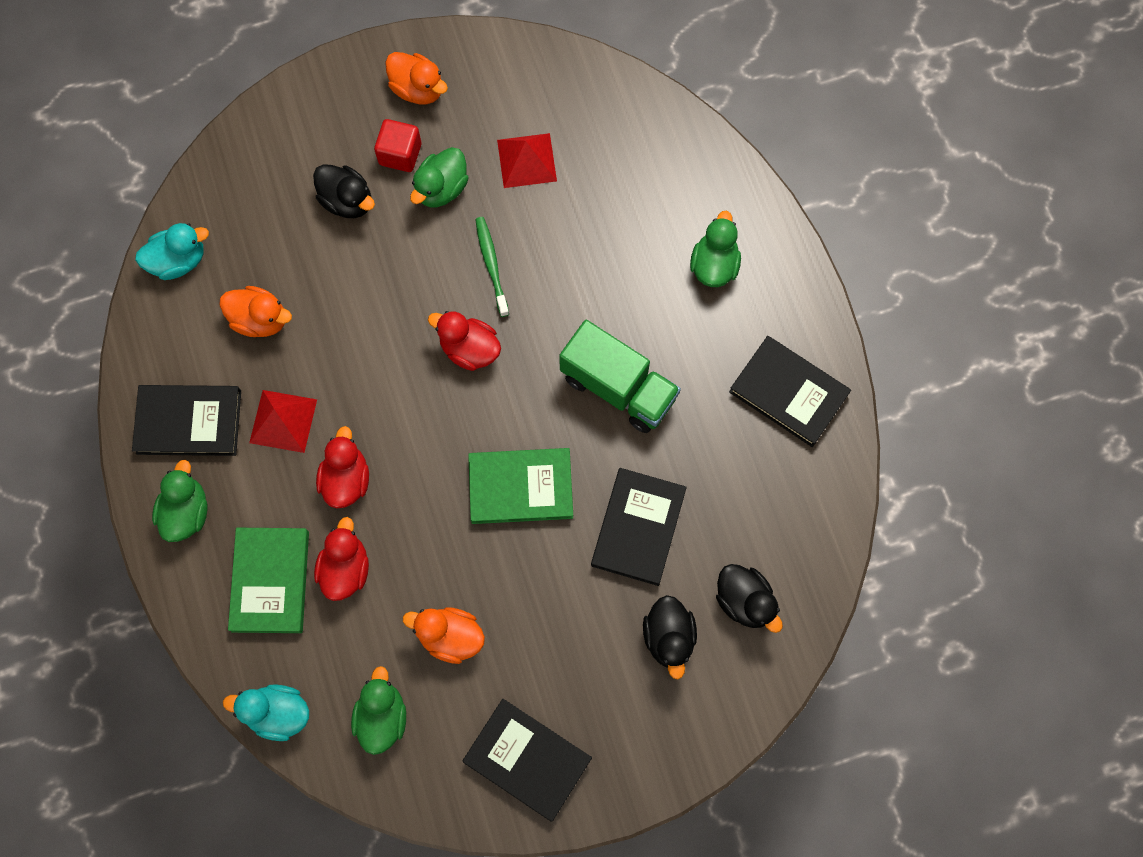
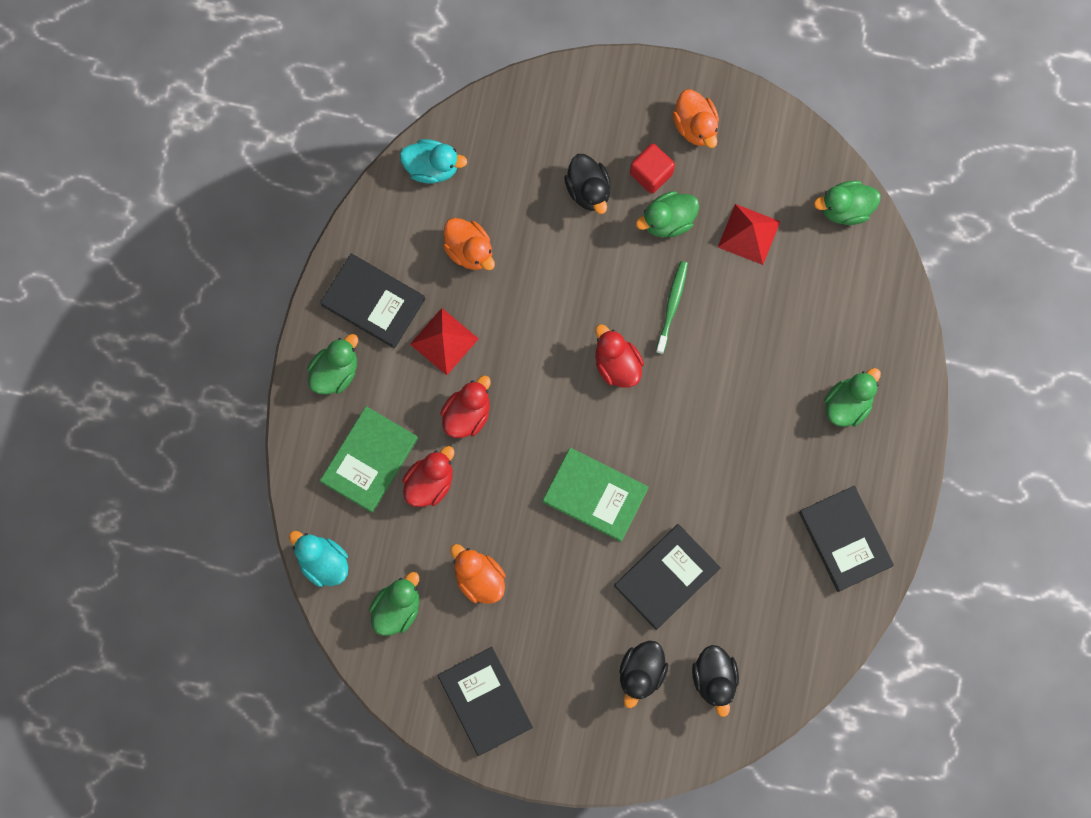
camera: 30 degrees right, 5 degrees up
(604, 89) = (845, 208): none -> green duck
(618, 387) = (714, 460): green truck -> none

